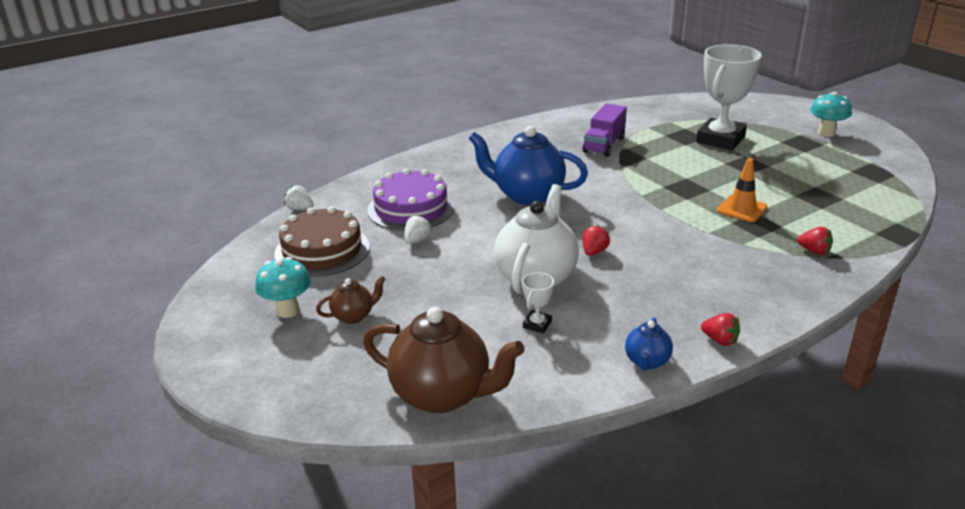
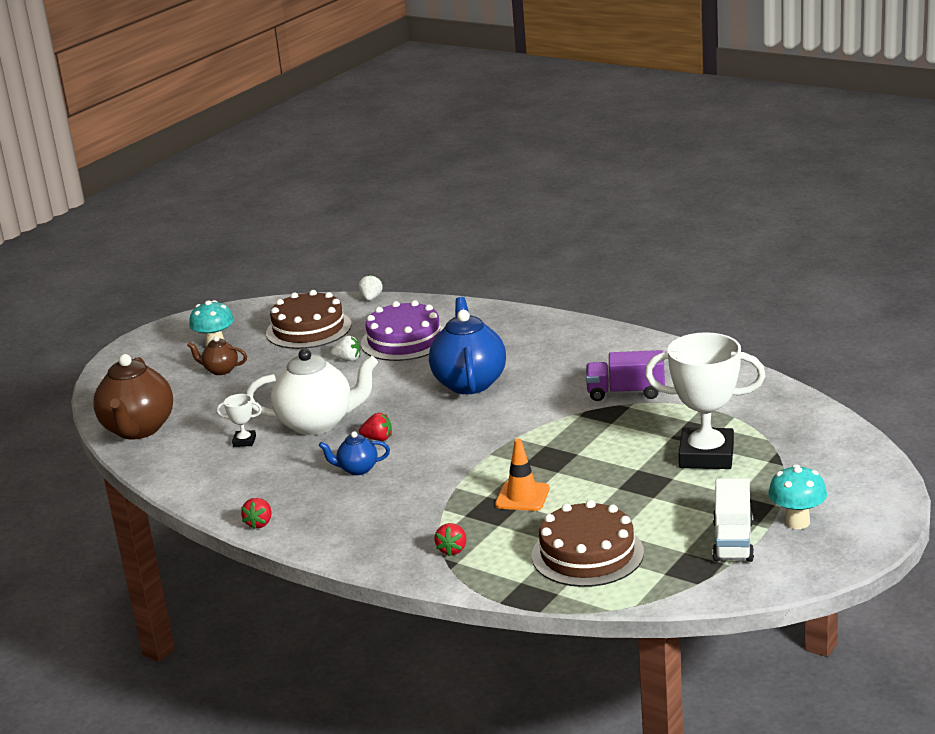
camera: 70 degrees right, 5 degrees down
(353, 316) = (220, 370): brown teapot -> brown teapot turned 150 degrees clockwise
(647, 362) = (213, 497): blue teapot -> blue teapot (357, 469)
(841, 202) = (587, 554): none -> brown cake
(842, 154) = (733, 541): none -> white truck

